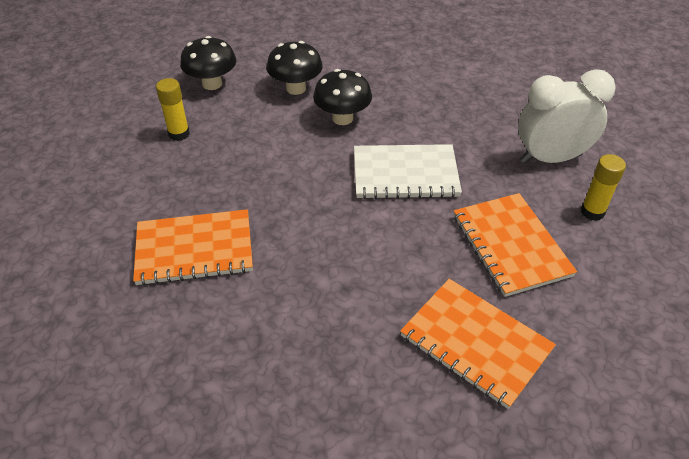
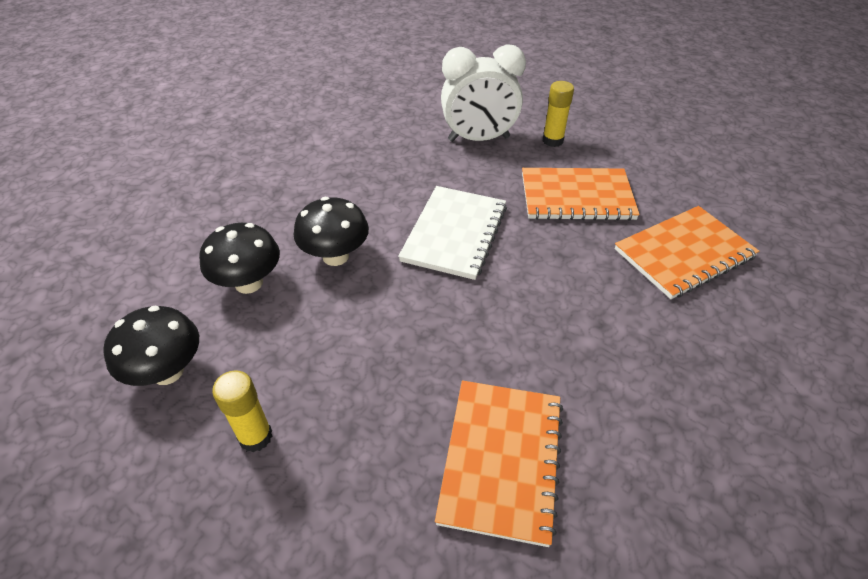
camera: 70 degrees left, 0 degrees up
(551, 158) = (478, 139): white clock -> white clock turned 105 degrees counterclockwise

